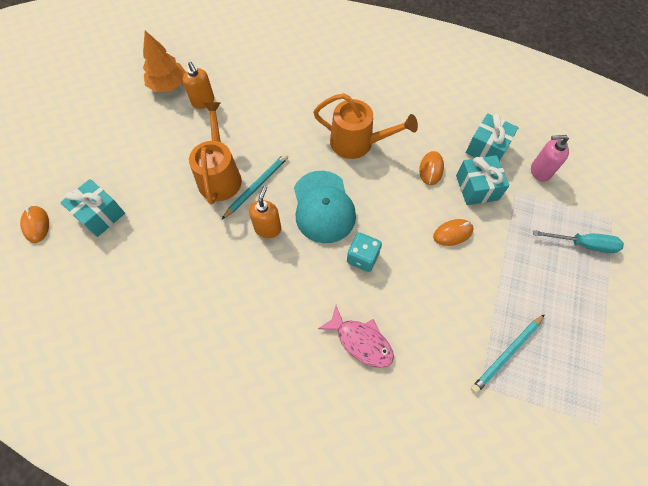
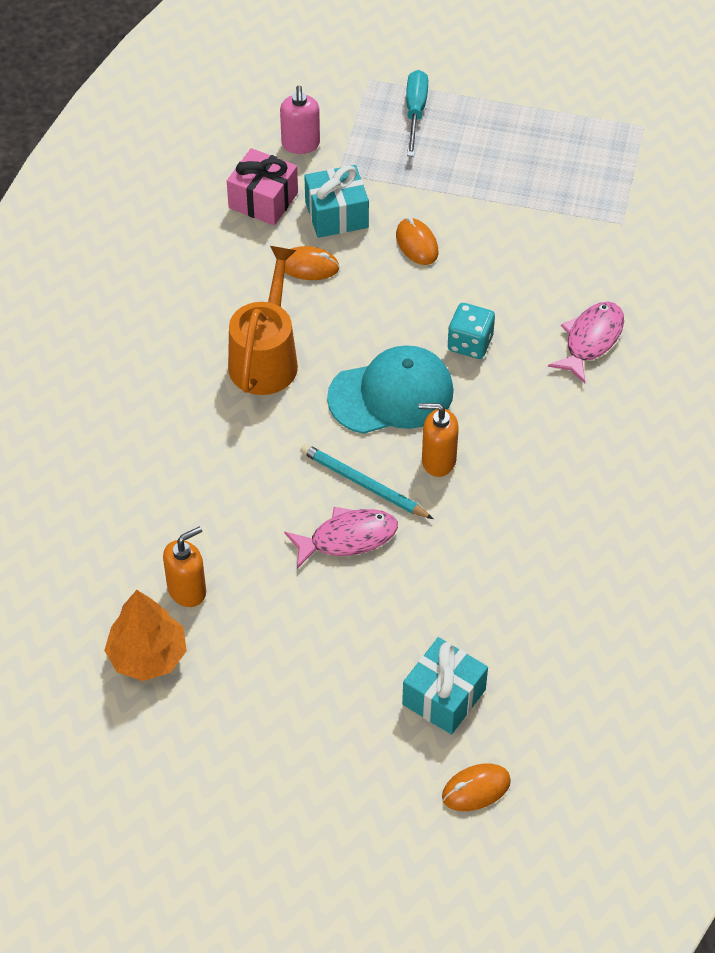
camera: 95 degrees left, 10 degrees down
(220, 175) = (347, 538): orange watering can -> pink fish
(487, 148) = (263, 200): turquoise gift -> pink gift
(507, 354) = (579, 197): turquoise pencil -> none

